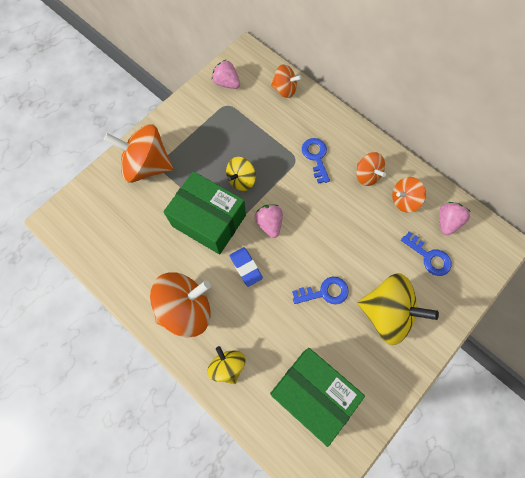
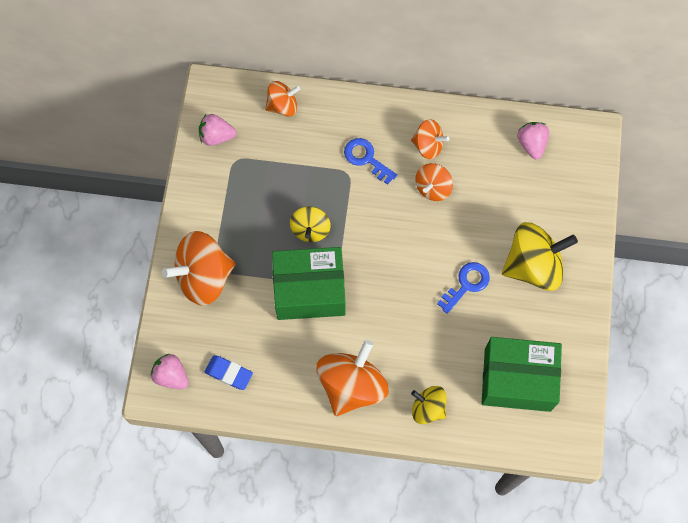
camera: 35 degrees left, 0 degrees up
(246, 267) = (378, 310): blue eraser -> blue eraser (229, 373)
(269, 224) = (370, 255): pink strawberry -> pink strawberry (171, 376)
(404, 200) = (479, 148): orange spinning top -> orange spinning top (433, 188)
(429, 257) = (537, 189): blue key -> none

